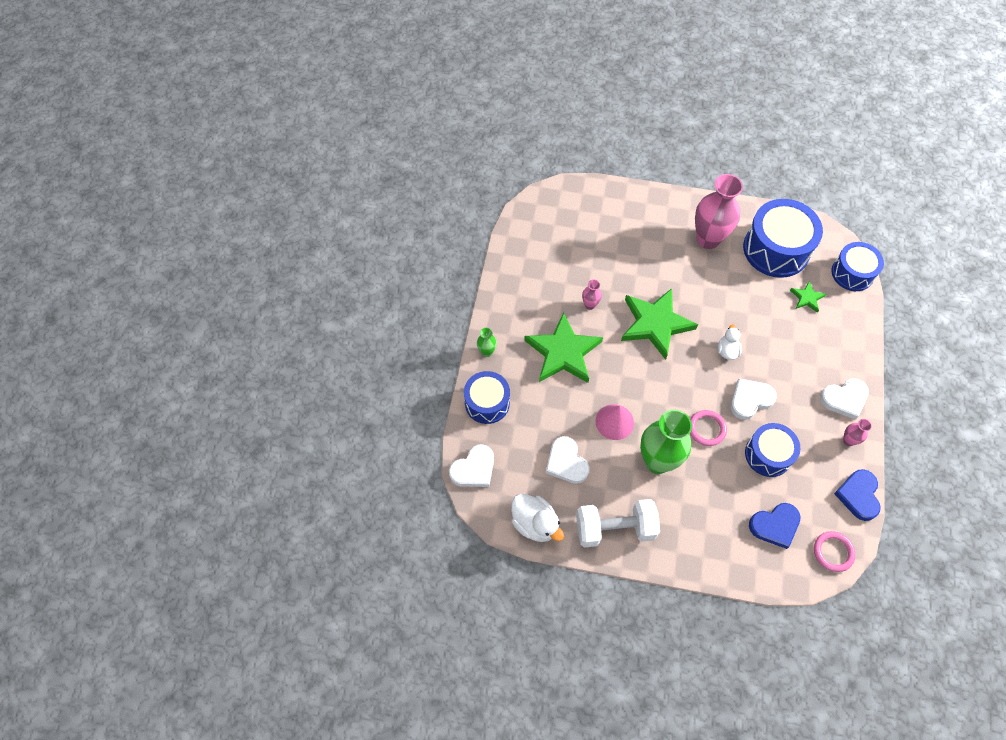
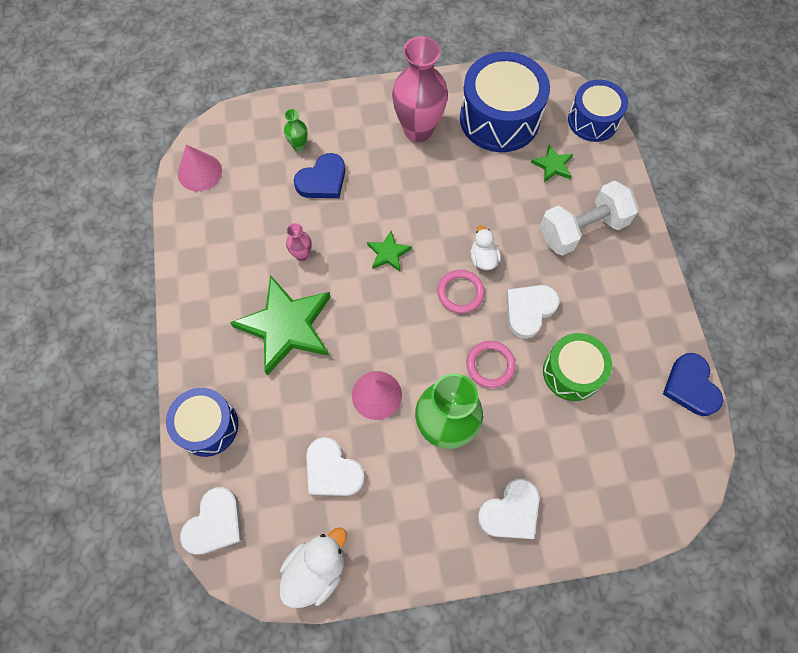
camera: 20 degrees left, 5 degrees up
(487, 352) = (189, 358): green vase -> green vase (299, 145)
(531, 221) = (199, 172): none -> pink cone
(535, 523) = (316, 569): white duck -> white duck turned 75 degrees counterclockwise
(615, 528) = (419, 537): white dumbbell -> white dumbbell (582, 229)
(655, 324) = (388, 253): green star -> green star, size x0.46
(768, 454) = (572, 372): blue drum -> green drum
(775, 525) = (609, 460): blue heart -> blue heart (322, 180)
(833, 552) = (686, 469): pink ring -> pink ring (460, 292)
(844, 399) = (635, 273): white heart -> white heart (510, 512)
(848, 440) = (656, 322): pink vase -> none

